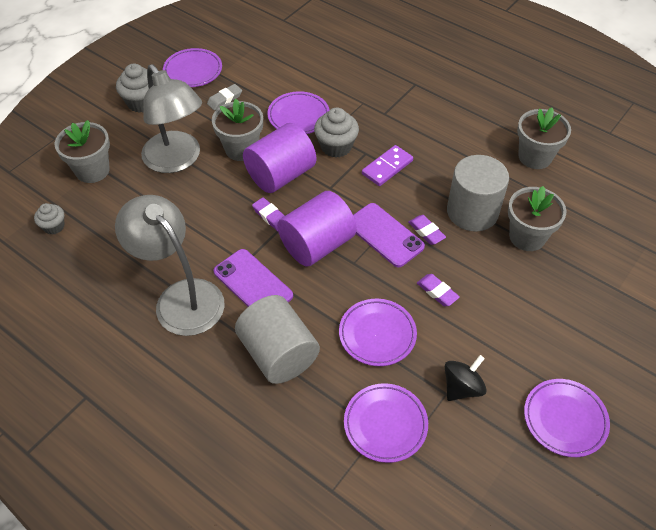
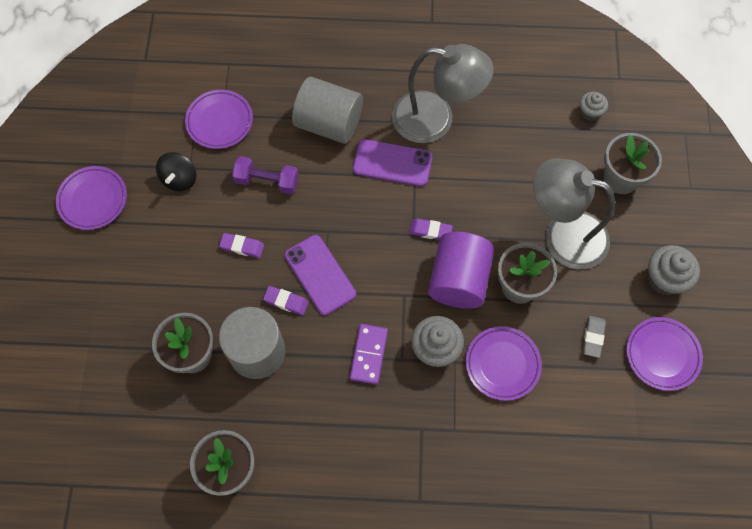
camera: 145 degrees right, 15 degrees up
(317, 245) = (370, 228): purple cylinder -> none
(377, 334) = (267, 181): purple plate -> purple dumbbell
(384, 235) = (320, 274): purple phone -> purple phone turned 45 degrees clockwise

